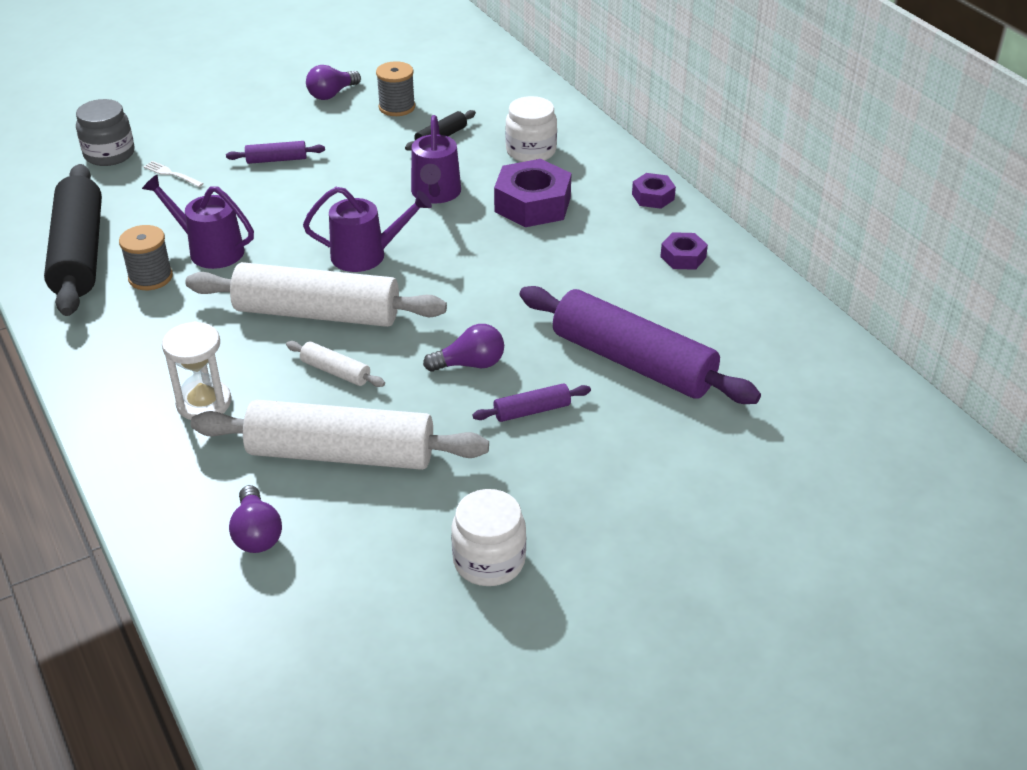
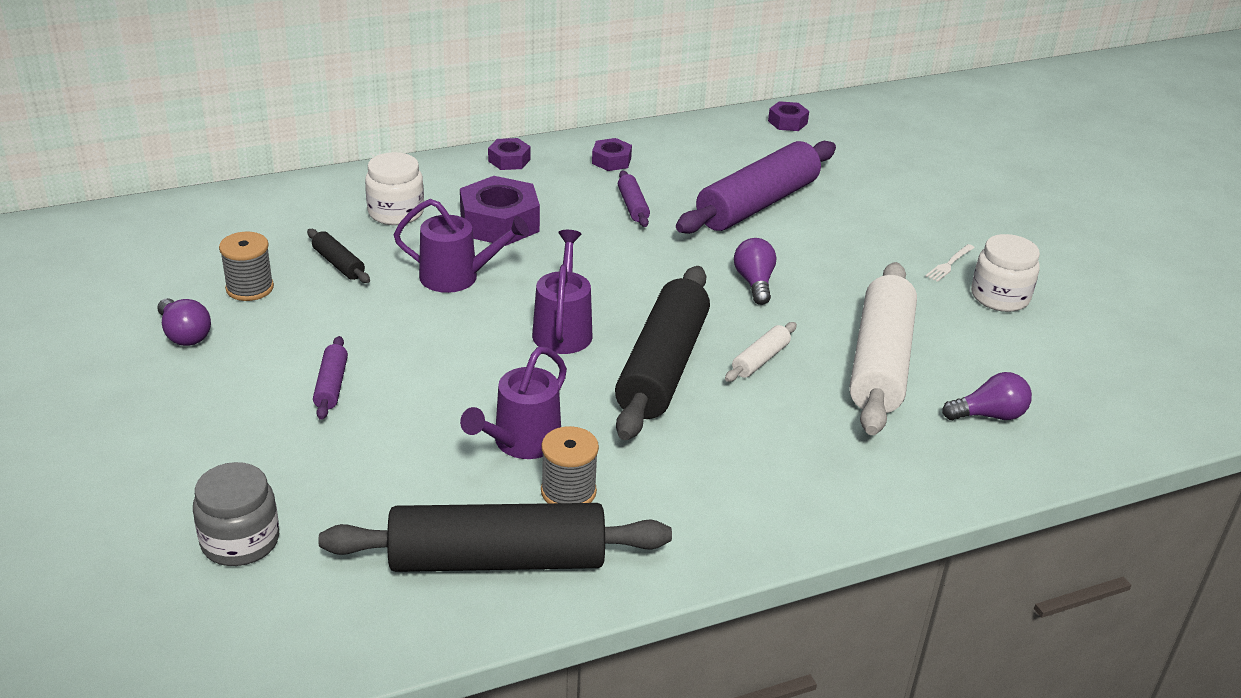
camera: 85 degrees left, 5 degrees down
(171, 174) = (325, 478): white fork -> white fork (949, 264)
(204, 403) = (806, 447): white hourglass -> none
(317, 313) = (662, 367): white rolling pin -> black rolling pin
(532, 410) = (819, 258): purple rolling pin -> purple rolling pin (632, 206)
(851, 382) = (787, 122): none -> purple nut

